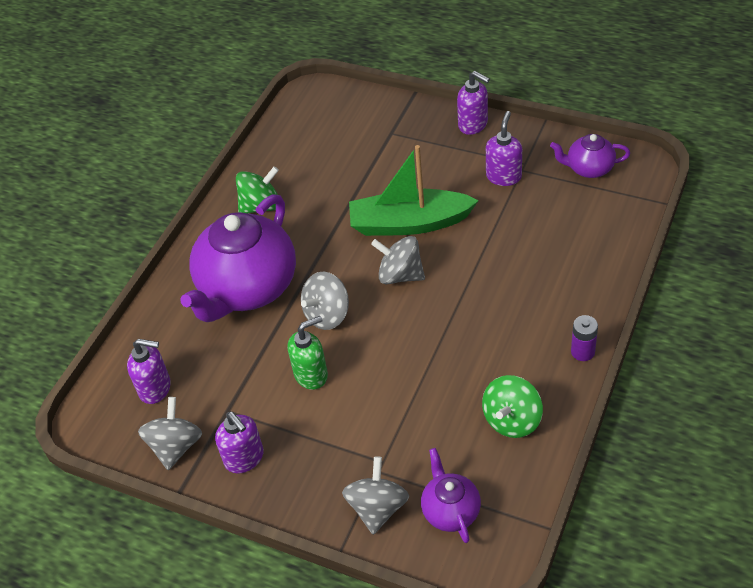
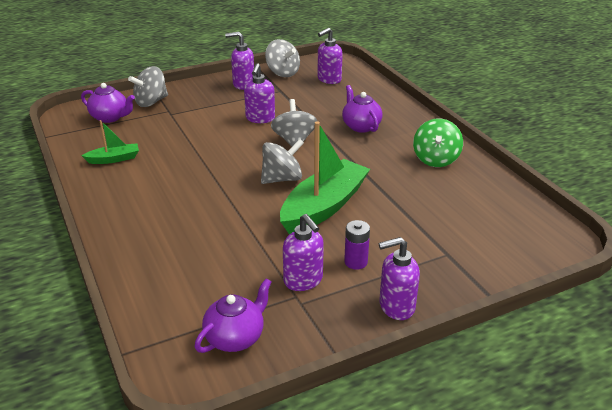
camera: 125 degrees right, 15 degrees down
(247, 288) = (361, 126): purple teapot -> purple teapot, size x0.48
(311, 375) = (260, 118): green soap dispenser -> purple soap dispenser
(377, 508) = (151, 102): grey spinning top -> grey spinning top turned 90 degrees clockwise
(512, 420) = (114, 159): green spinning top -> green boat
(582, 352) = (99, 209): purple battery -> purple battery (356, 262)

